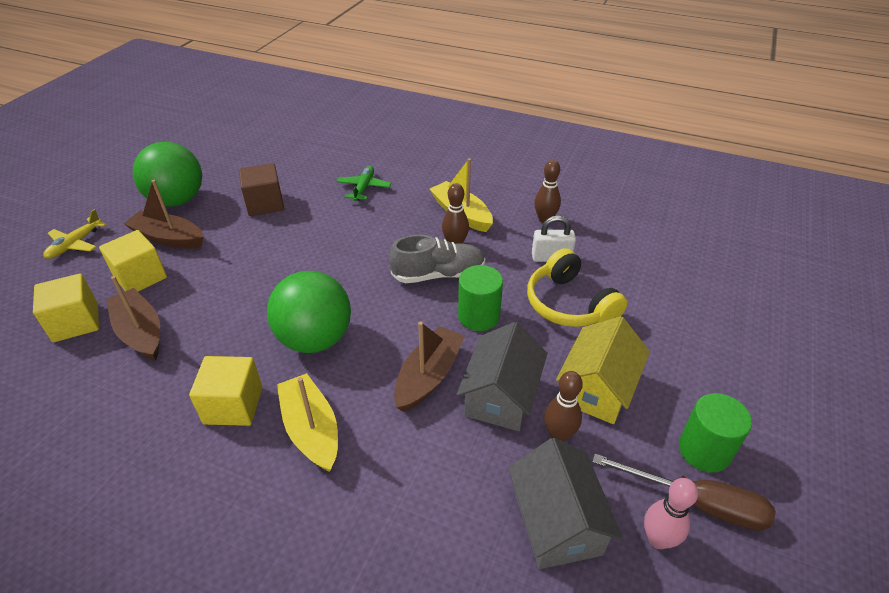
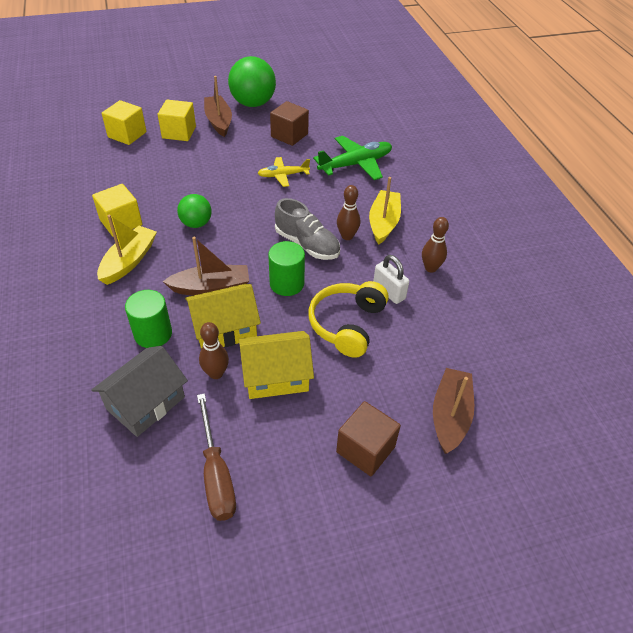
camera: 50 degrees right, 5 degrees up
(75, 244) = (180, 96): yellow plane -> yellow plane (283, 175)
(140, 332) = (140, 159): brown boat -> brown boat (450, 415)
(315, 339) = (196, 223): green ball -> green ball, size x0.57
(364, 188) = (355, 164): green plane -> green plane, size x1.66
(501, 396) = (224, 329): grey house -> yellow house
(658, 539) = (169, 462): pink bowling pin -> none
(704, 450) = (268, 461): green cylinder -> green cylinder (153, 334)
(727, 372) = (365, 449): none -> brown cube

